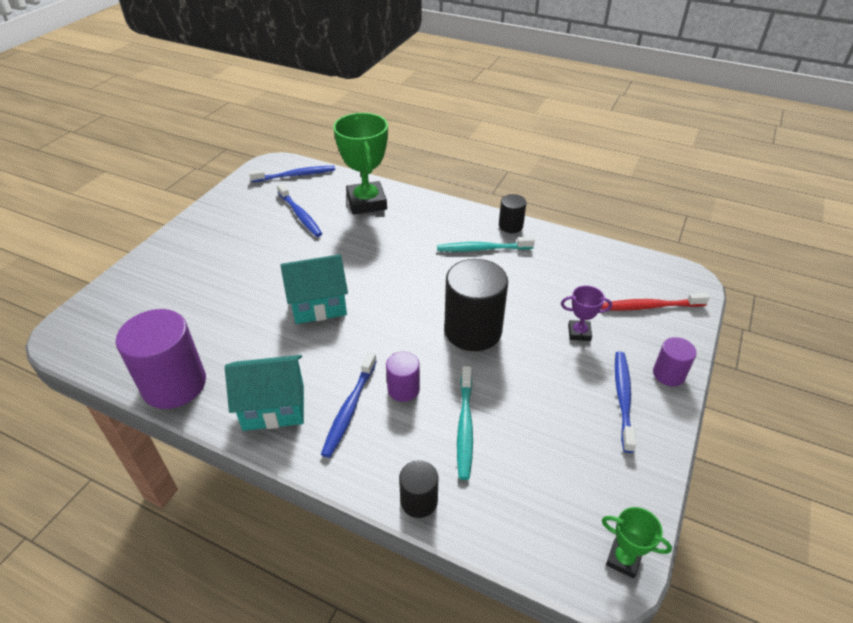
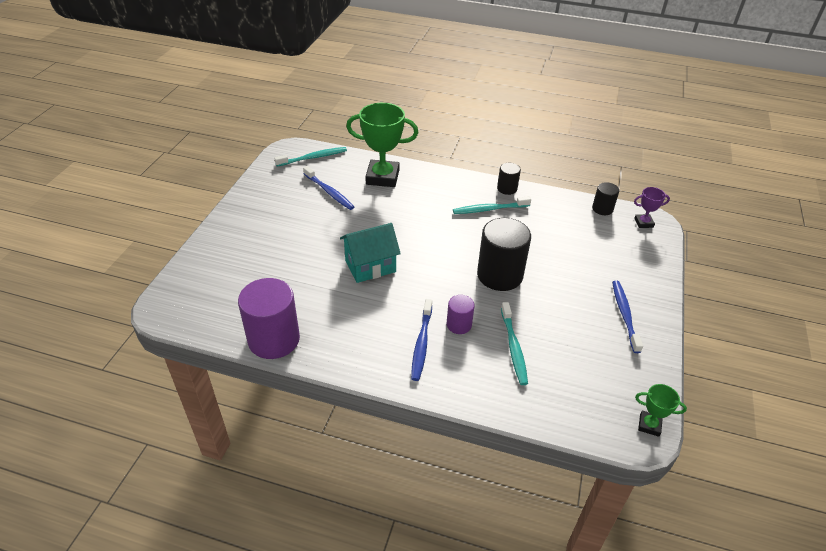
camera: 10 degrees left, 0 degrees up
(274, 407) = (361, 349): turquoise house -> none
(295, 175) = (313, 158): blue toothbrush -> turquoise toothbrush
(366, 202) = (382, 177): green trophy -> green trophy turned 60 degrees counterclockwise
(419, 501) = (494, 403): black cylinder -> black cylinder (602, 209)
(579, 333) = (581, 269): purple trophy -> purple trophy (643, 223)
(650, 306) = (630, 244): red toothbrush -> none
(668, 374) = (654, 294): purple cylinder -> none

